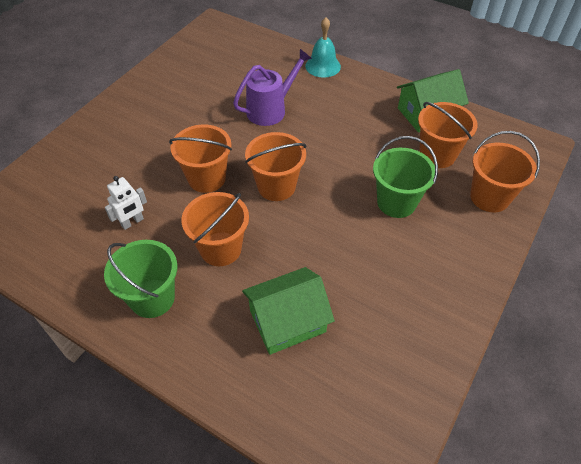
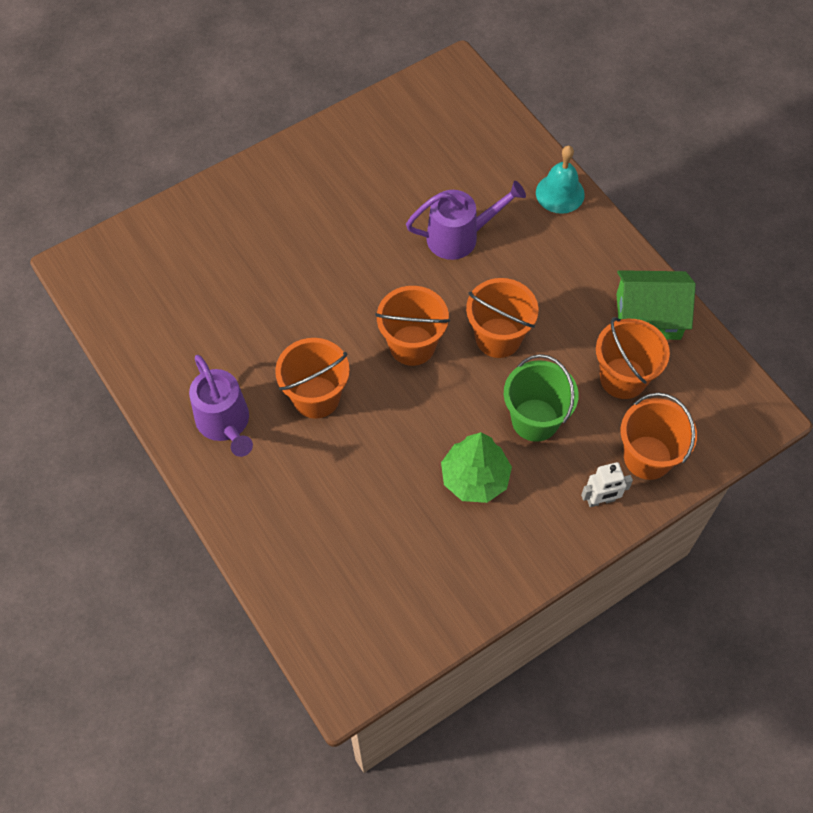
camera: 25 degrees right, 10 degrees up
(132, 222) = (240, 328): white robot -> white robot (601, 500)
(152, 298) = (225, 424): green bucket -> purple watering can
(207, 178) = (341, 304): orange bucket -> orange bucket (498, 338)
(287, 321) = (344, 504): green house -> none
(379, 259) = (475, 478): none -> green tree

